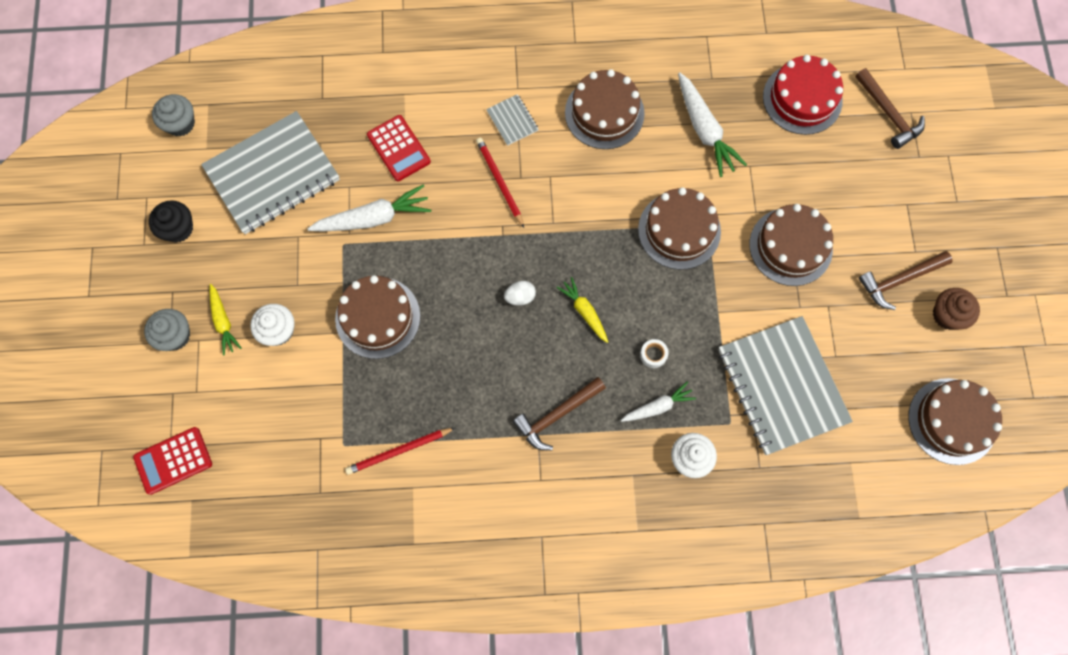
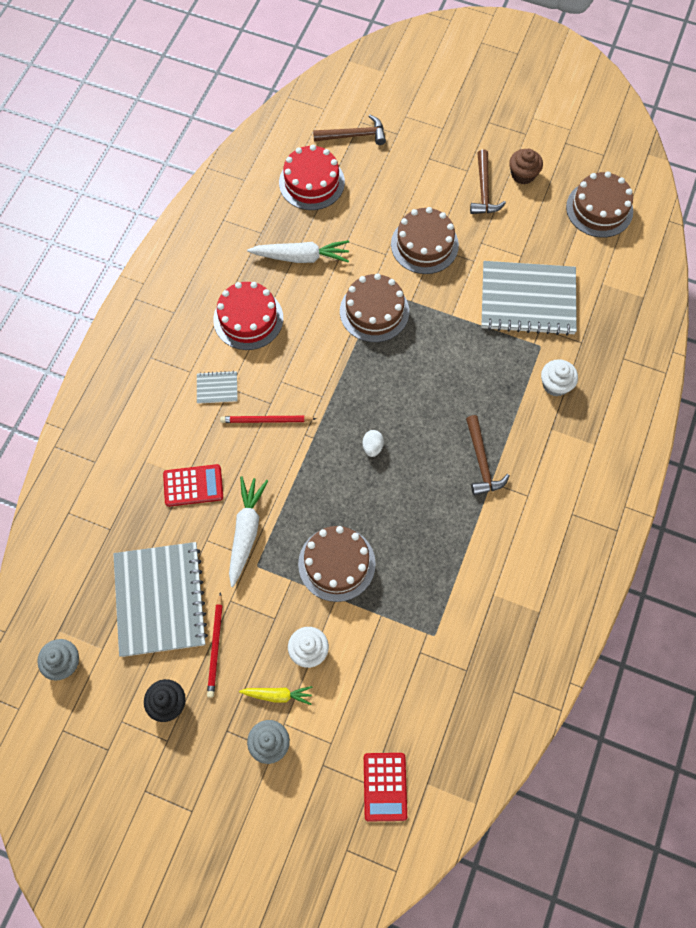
camera: 65 degrees left, 5 degrees down
(399, 451) = (459, 593): red pencil -> red pencil (215, 646)
(584, 312) = (407, 406): yellow carrot -> none
(604, 113) = (248, 319): brown cake -> red cake
(653, 355) = (464, 373): white tape -> none
(658, 406) = (506, 388): white carrot -> none

